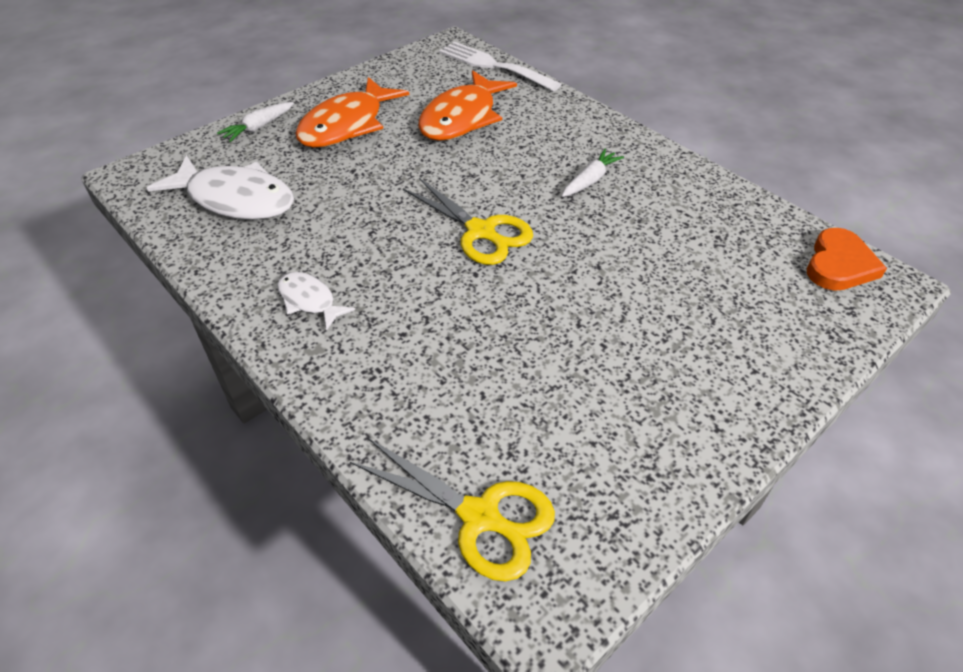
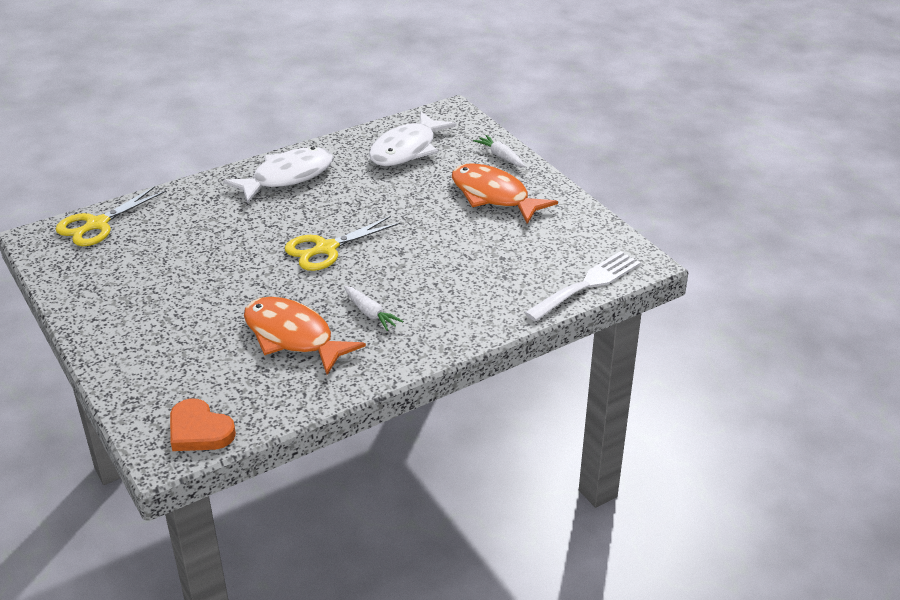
camera: 100 degrees right, 10 degrees down
(309, 300) = (287, 177): white fish -> white fish, size x1.92
(462, 118) = (490, 255): orange fish -> orange fish (293, 337)

